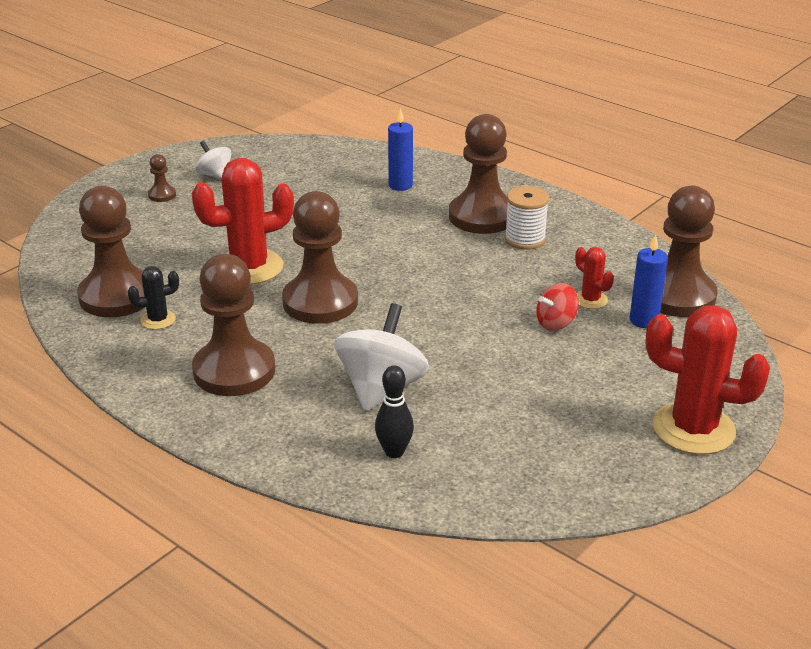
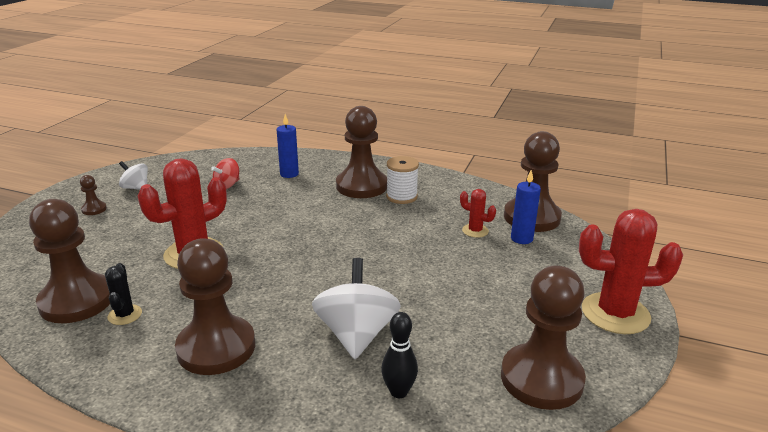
camera: 20 degrees left, 5 degrees down
(158, 320) = (125, 315): black cactus -> black cactus turned 60 degrees counterclockwise
(320, 302) = (268, 271): brown pawn -> brown pawn (541, 379)
(556, 323) = (462, 252): red spinning top -> red spinning top (227, 185)

